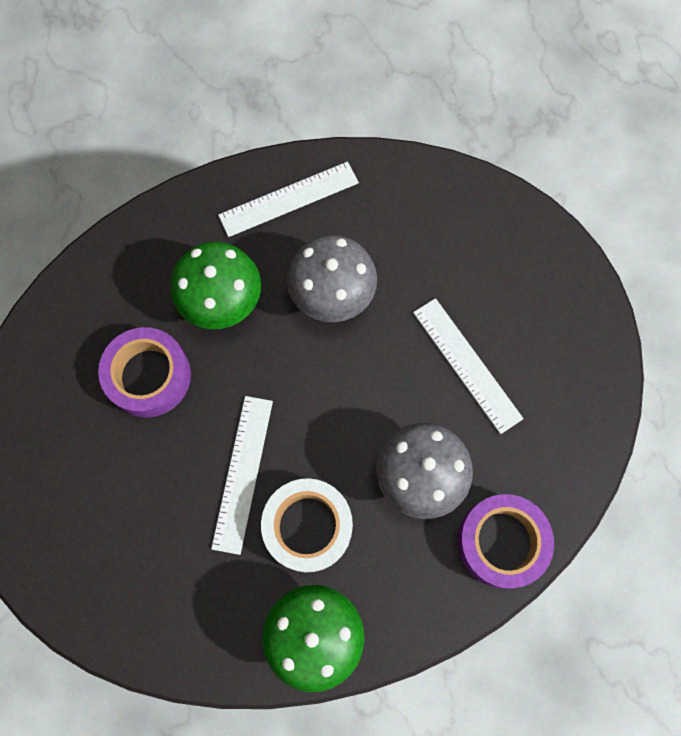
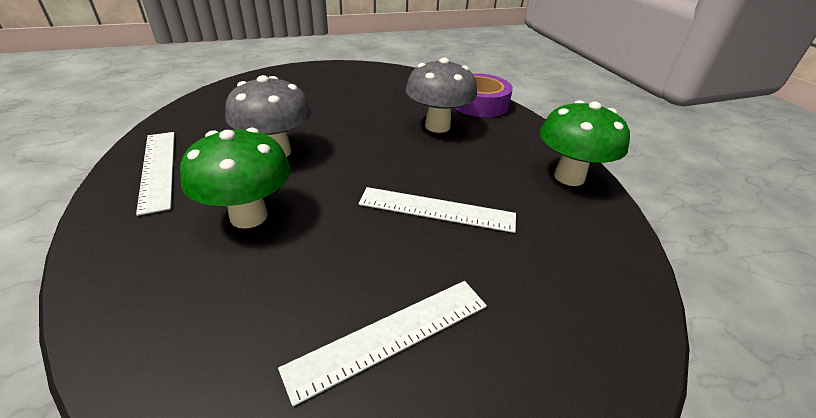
camera: 90 degrees left, 35 degrees down
(148, 376) = (316, 280): purple tape -> none
(307, 526) = (482, 175): white tape -> none
(466, 365) = (356, 104): white ruler -> white ruler (390, 335)

